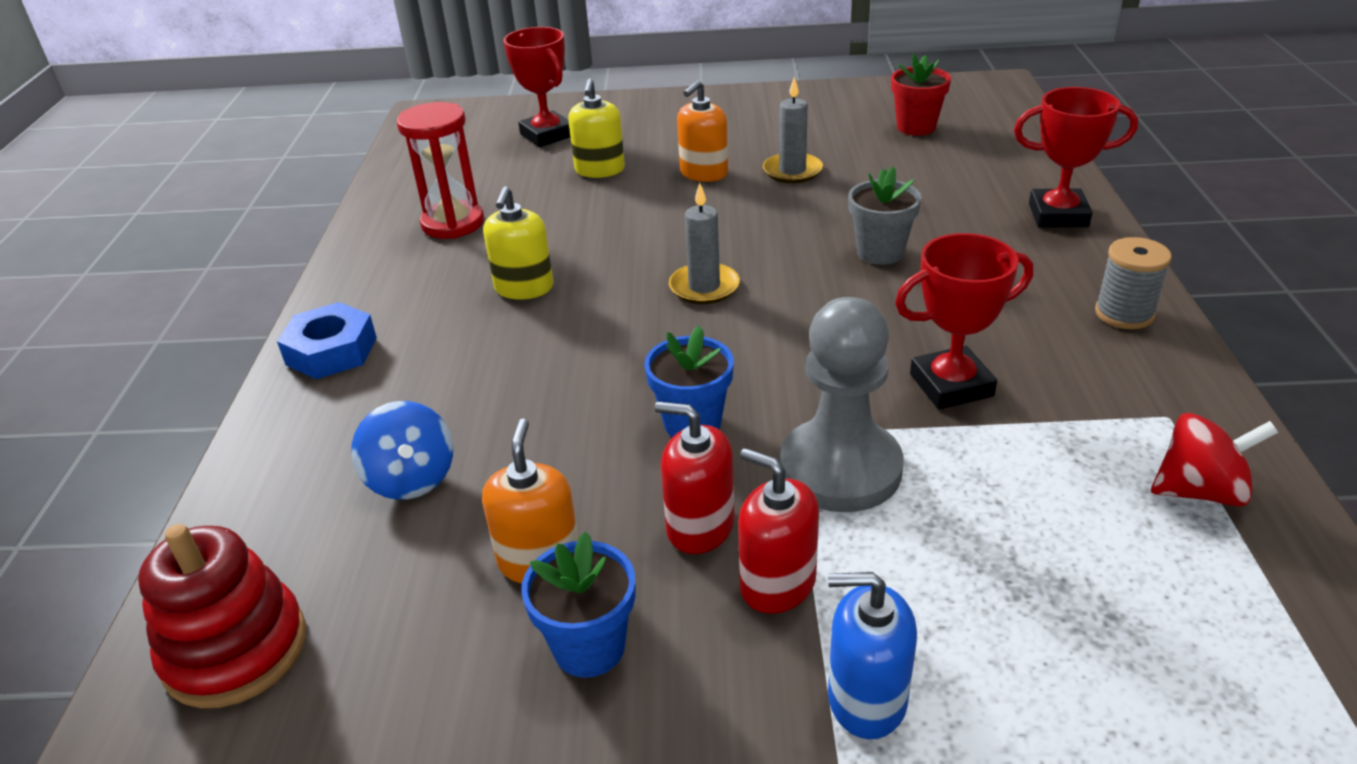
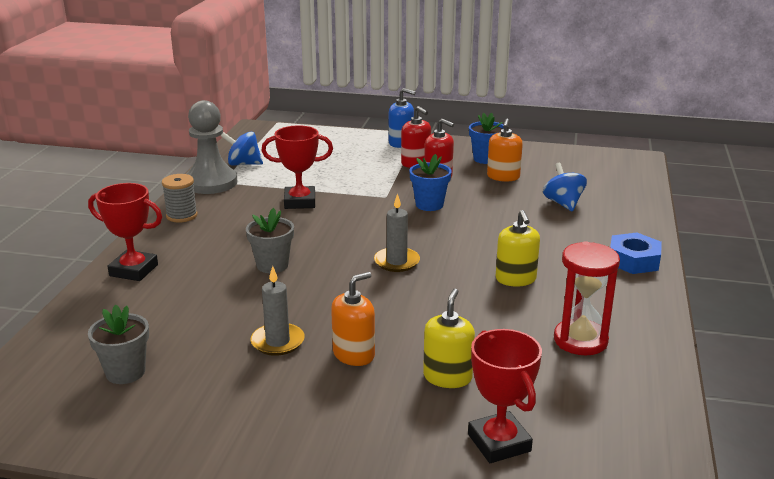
camera: 170 degrees left, 10 degrees down
(235, 649) = (613, 171): red stacking toy -> none
(524, 288) = (515, 279): yellow soap dispenser -> yellow soap dispenser turned 150 degrees clockwise
(840, 469) = (372, 184): grey pawn -> grey pawn (211, 183)
(916, 127) = (125, 372): red flower pot -> grey flower pot
(1200, 491) = (243, 164): red spinning top -> blue spinning top

